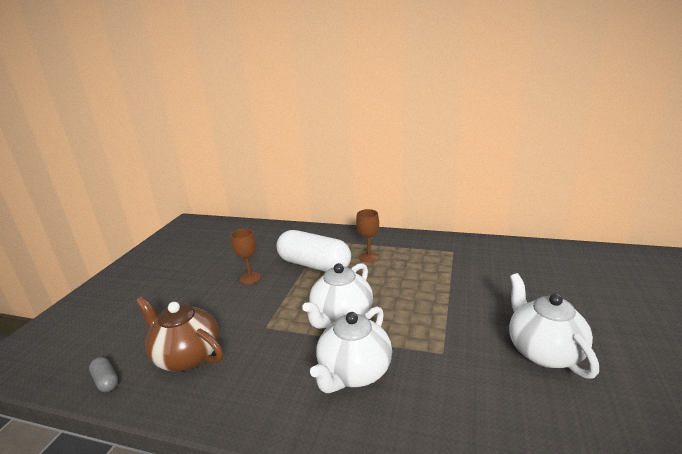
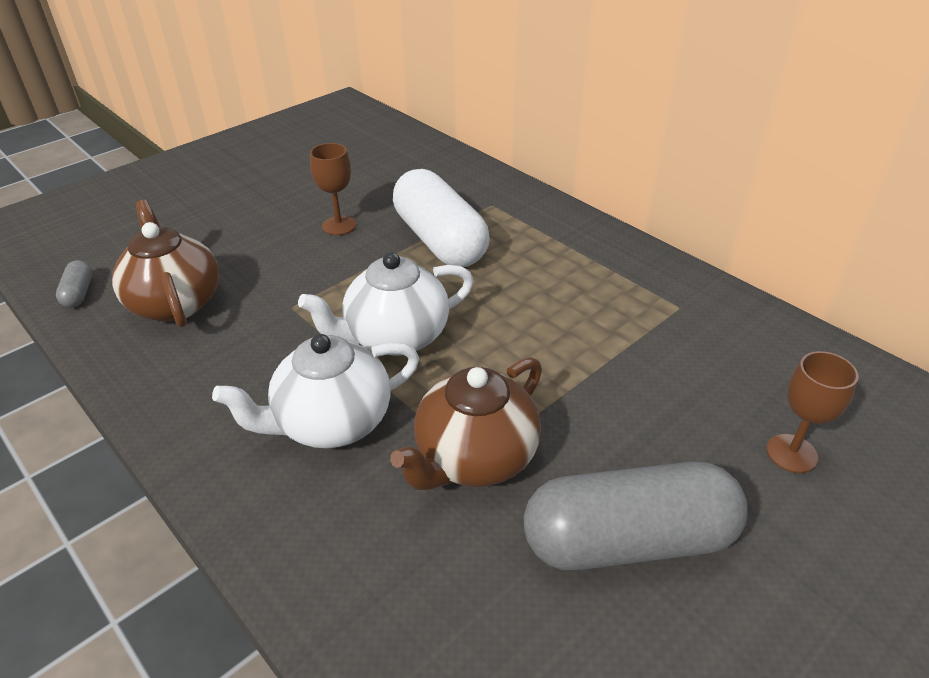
camera: 30 degrees right, 15 degrees up
(369, 257) = (531, 260): brown goblet -> brown goblet (791, 453)
(442, 352) = (474, 458): none -> brown teapot
(543, 351) = (628, 540): white teapot -> grey capsule

